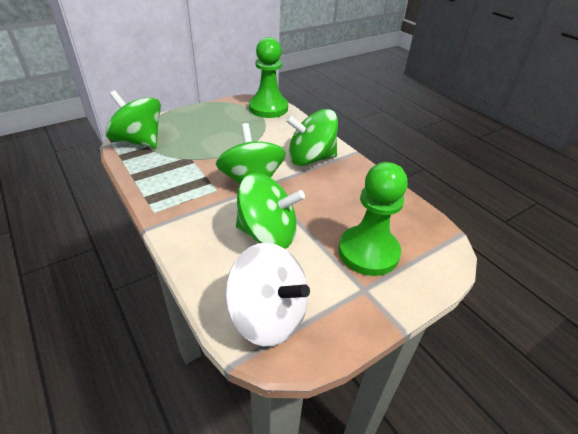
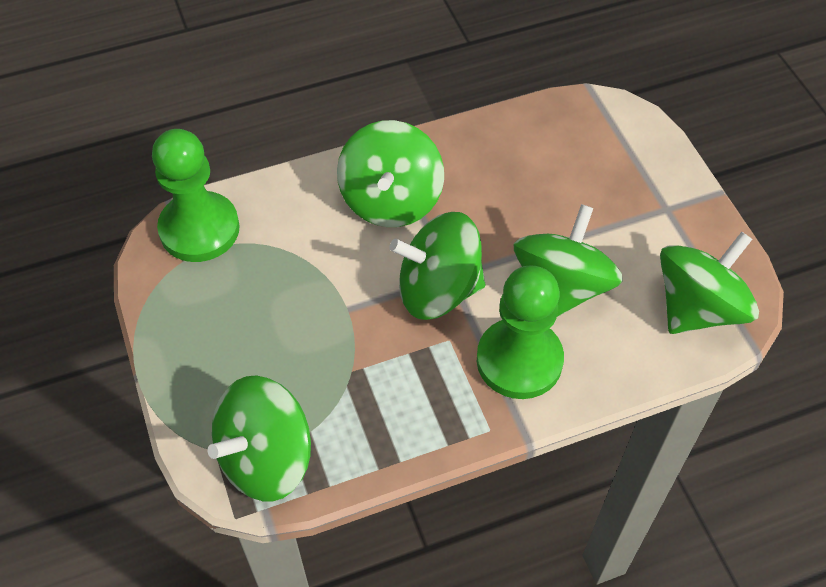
camera: 75 degrees left, 15 degrees up
(269, 316) = (698, 308): white spinning top -> green spinning top
(368, 252) = (609, 187): green pawn -> green pawn (519, 360)

